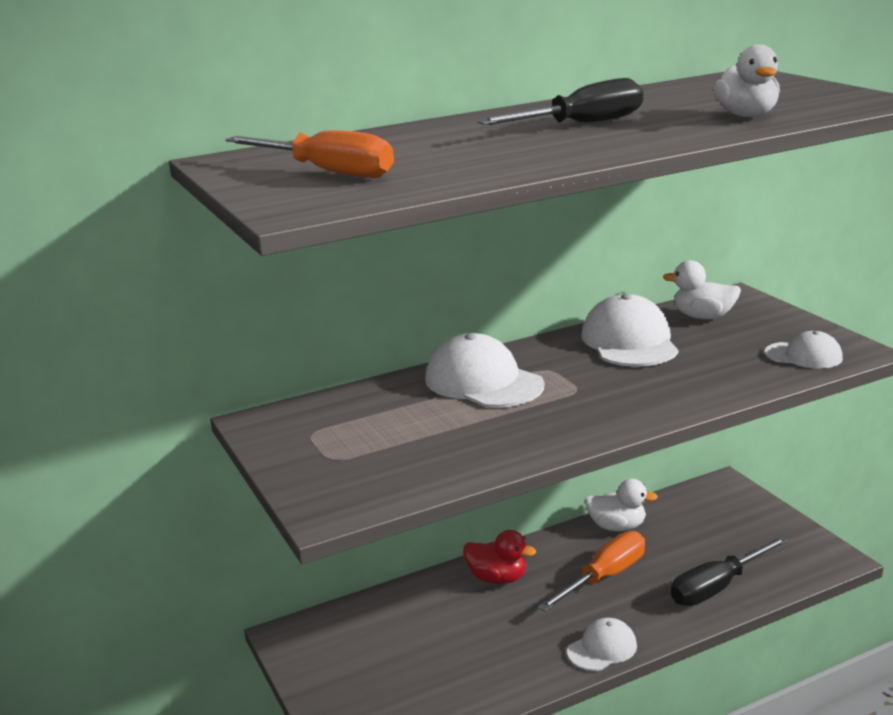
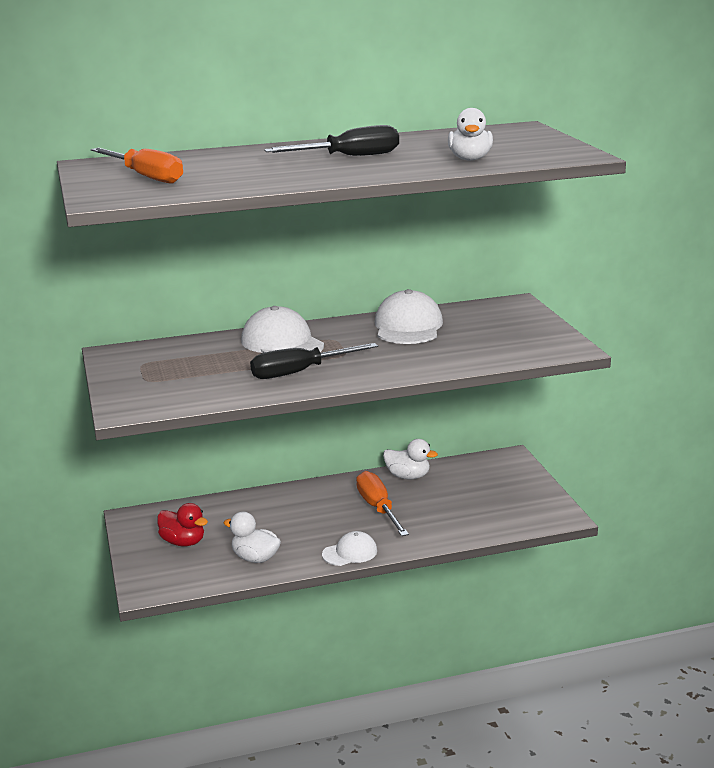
camera: 10 degrees right, 0 degrees up
(497, 578) = (298, 500): red duck -> red duck (183, 542)
(604, 577) = (378, 508): orange screwdriver -> orange screwdriver turned 75 degrees counterclockwise
(703, 317) = (477, 314): white duck -> white duck (255, 558)
(717, 587) = (459, 525): black screwdriver -> black screwdriver (300, 372)
(803, 356) = (529, 348): white cap -> none

